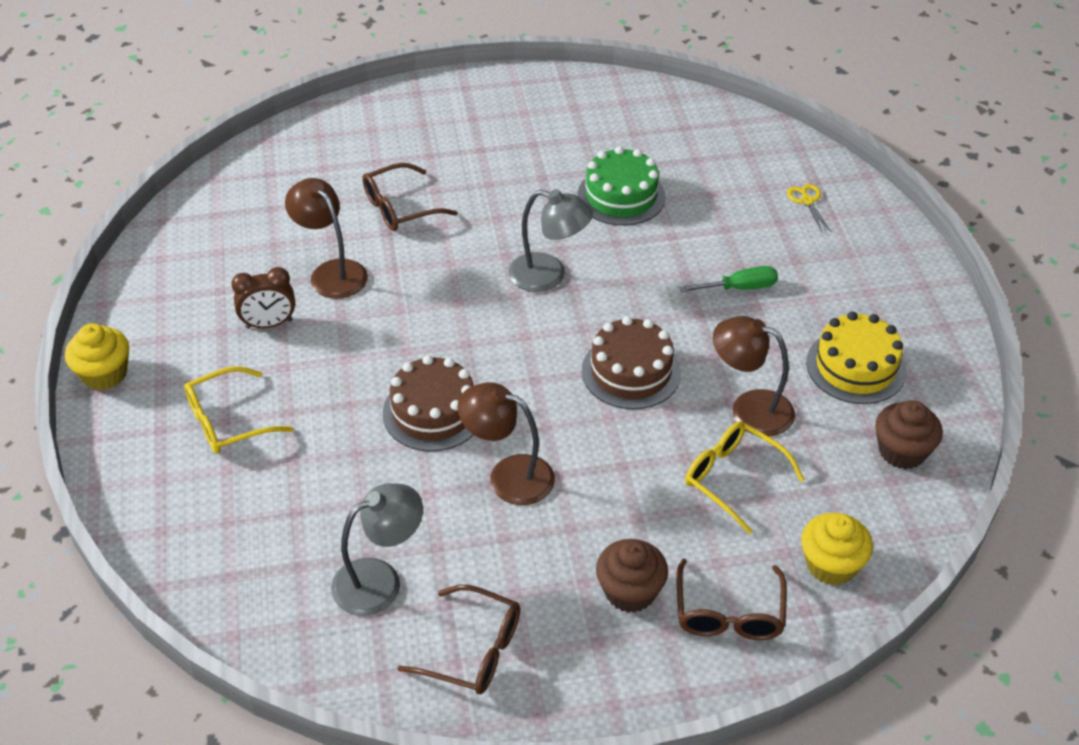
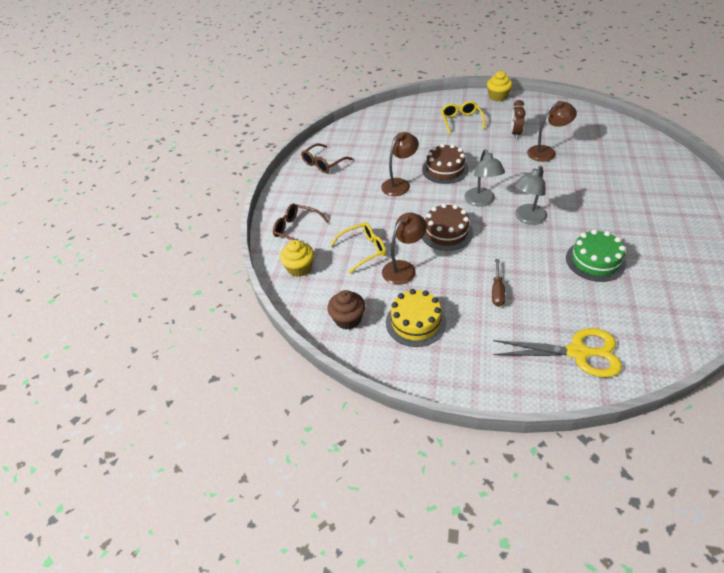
camera: 115 degrees right, 0 degrees up
(380, 580) = (366, 147): grey lamp -> grey lamp (481, 201)
(400, 208) = (594, 177): brown glasses -> none
(630, 591) = (324, 205): brown cupcake -> none
(739, 288) = (497, 291): green screwdriver -> brown screwdriver
(807, 201) = (577, 353): yellow scissors -> yellow scissors, size x2.31

